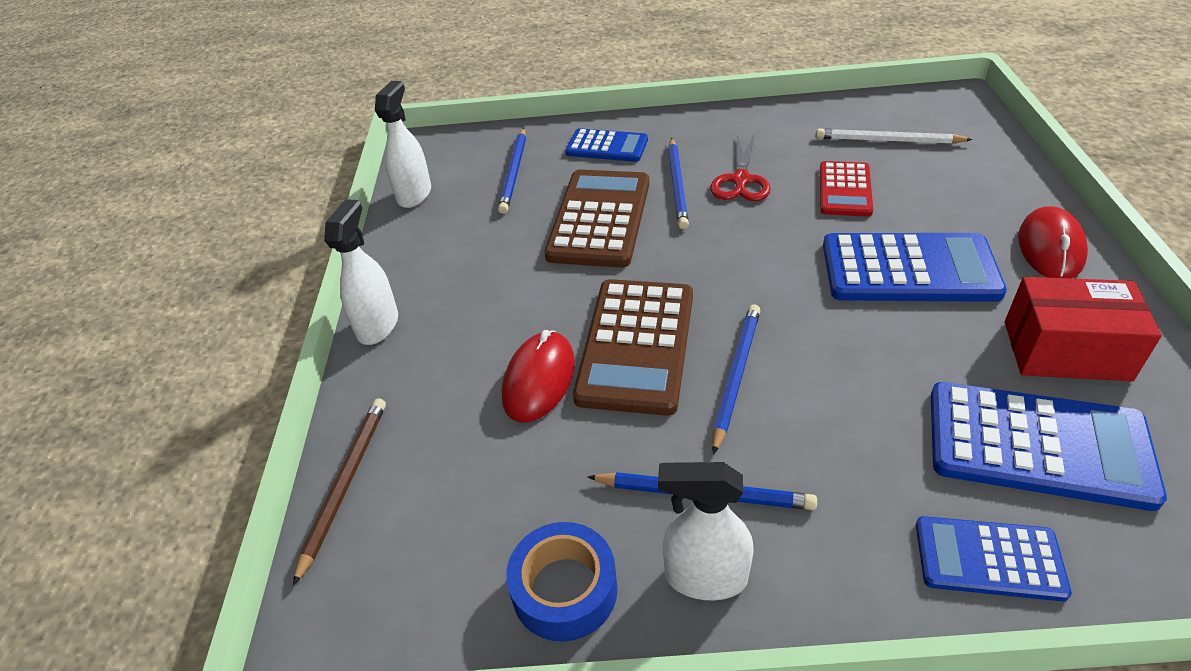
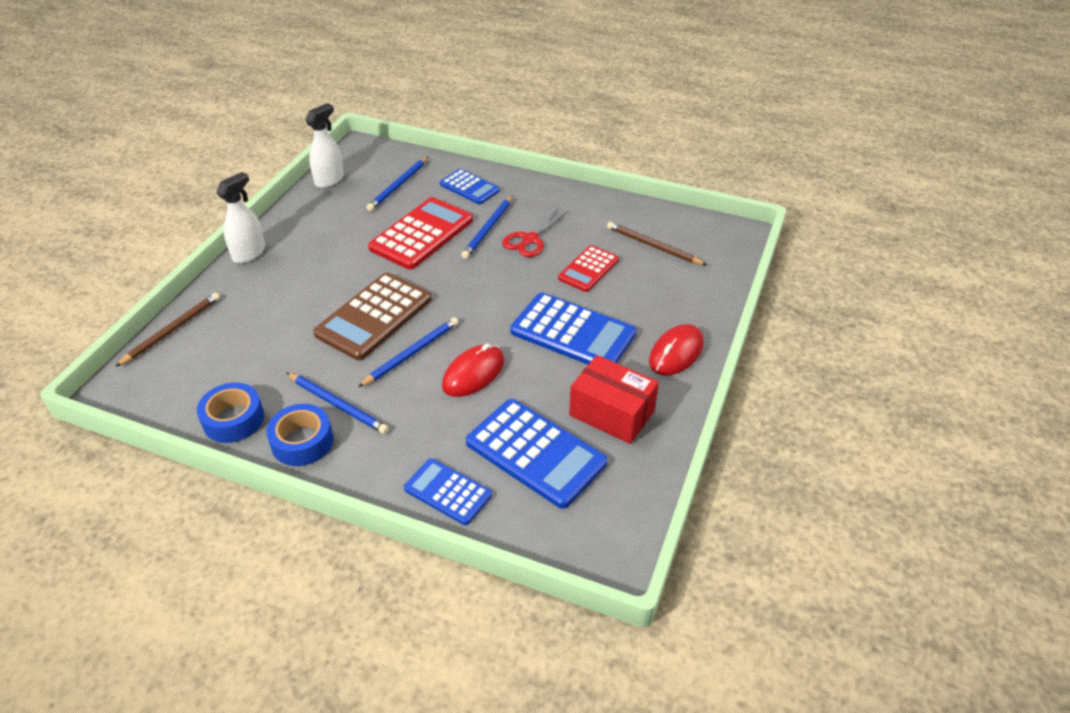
camera: 20 degrees right, 0 degrees up
(539, 379) = (307, 315): red mouse -> red mouse (473, 373)
(600, 219) = (422, 234): brown calculator -> red calculator
(705, 577) = (302, 441): white spray bottle -> blue tape
(888, 140) = (653, 246): white pencil -> brown pencil

